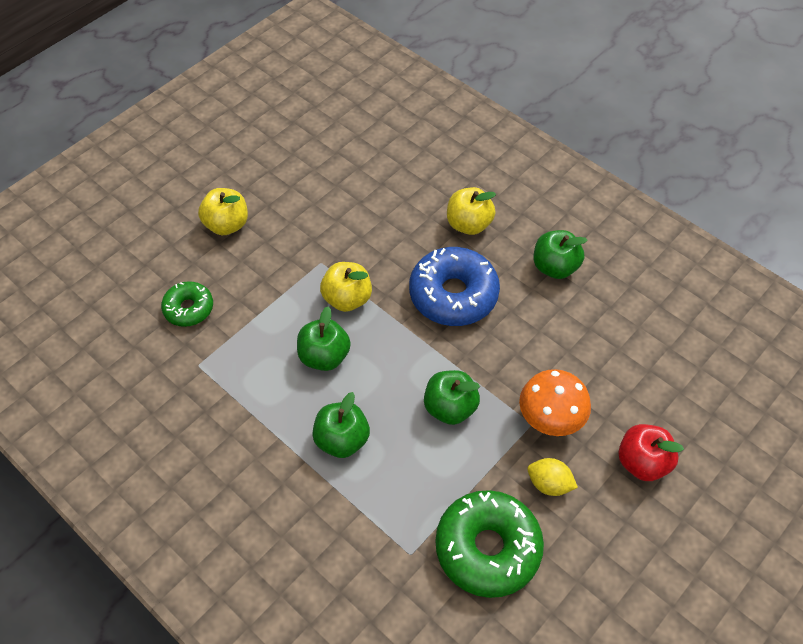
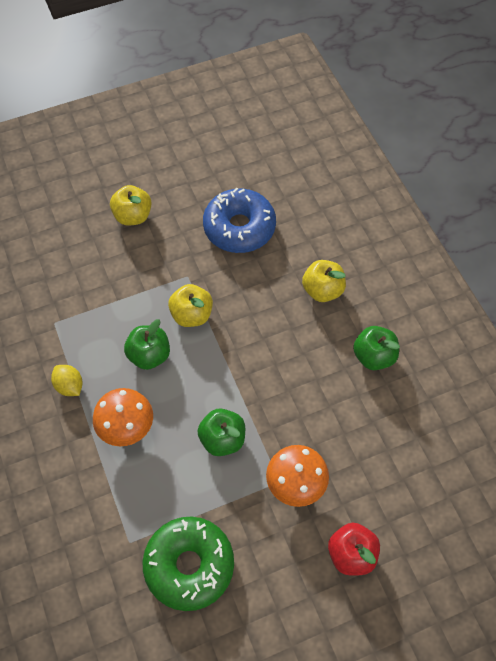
camera: 25 degrees right, 5 degrees up
(189, 308) = (70, 274): green donut -> none
(342, 440) = (127, 429): green apple -> orange mushroom
(453, 295) = (276, 346): blue donut -> blue donut (239, 228)
(549, 484) = (265, 537): yellow lemon -> yellow lemon (69, 386)

